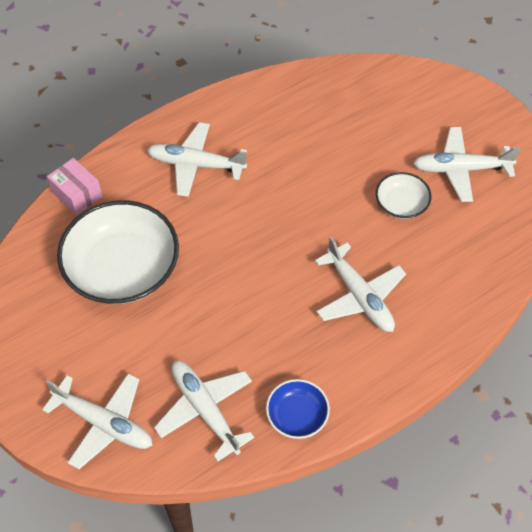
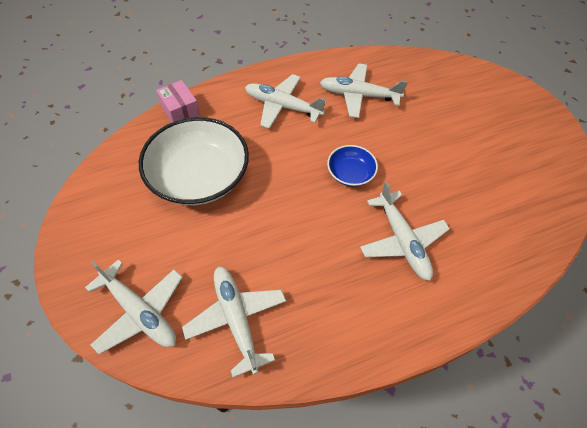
camera: 10 degrees right, 0 degrees up
(297, 415) = (322, 344): blue bowl -> blue bowl (350, 173)
(401, 204) = (451, 168): white bowl -> none
(461, 169) = (508, 149): white plane -> white plane (359, 95)

